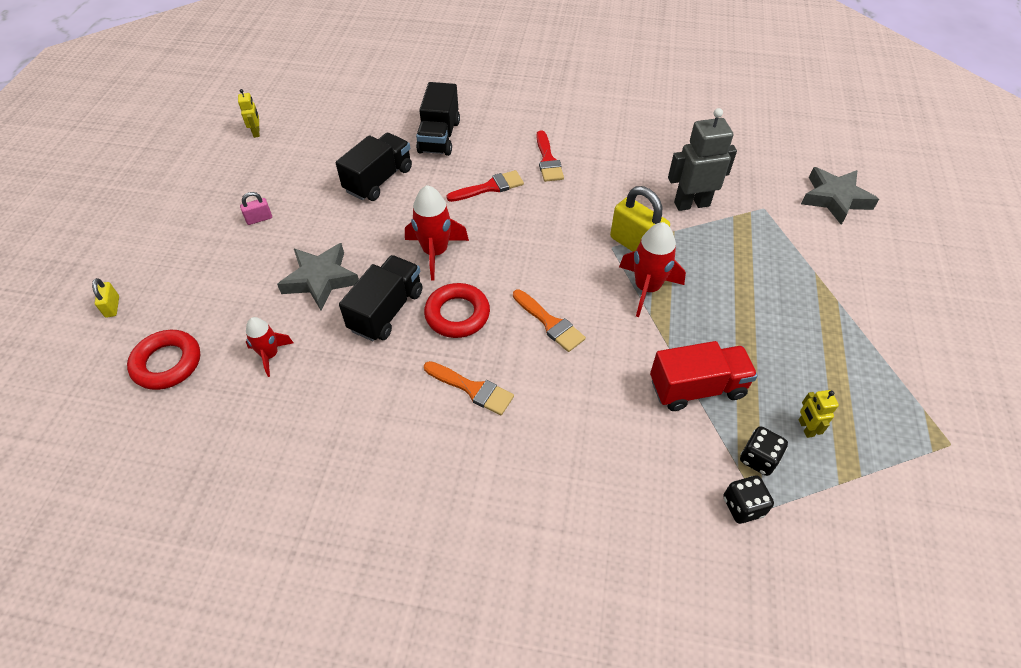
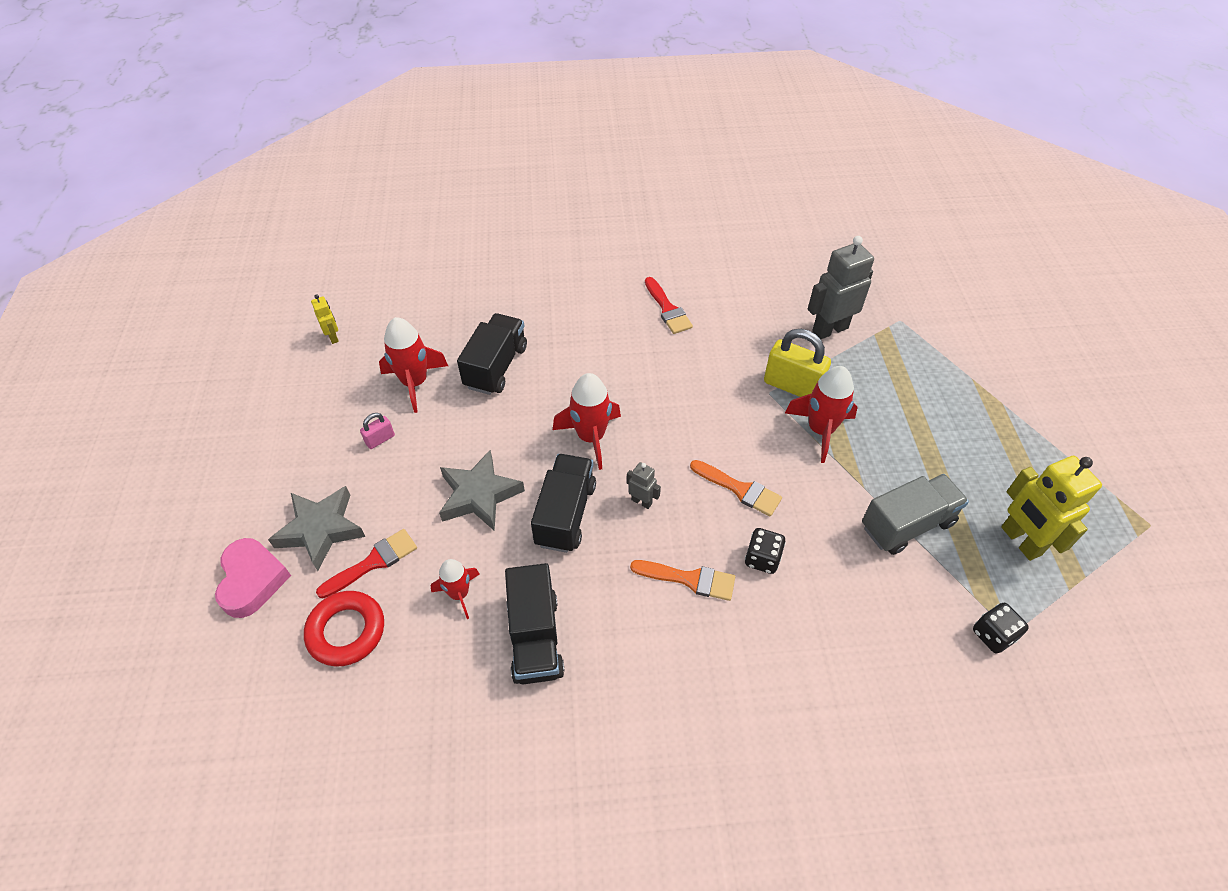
camera: 15 degrees left, 0 degrees up
(112, 307) = (252, 580): yellow padlock -> pink heart
(306, 180) = (415, 383): none -> red rocket
(439, 137) = (542, 304): black truck -> black truck (535, 638)
(457, 314) = (641, 501): red ring -> grey robot
(490, 187) = (619, 351): red brush -> red brush (373, 562)
(697, 388) = (907, 524): red truck -> grey truck
(758, 458) = (989, 583): black dice -> black dice (762, 559)
(805, 428) = (1020, 541): yellow robot -> yellow robot, size x2.05
(834, 199) = (962, 297): grey star -> grey star (320, 530)

